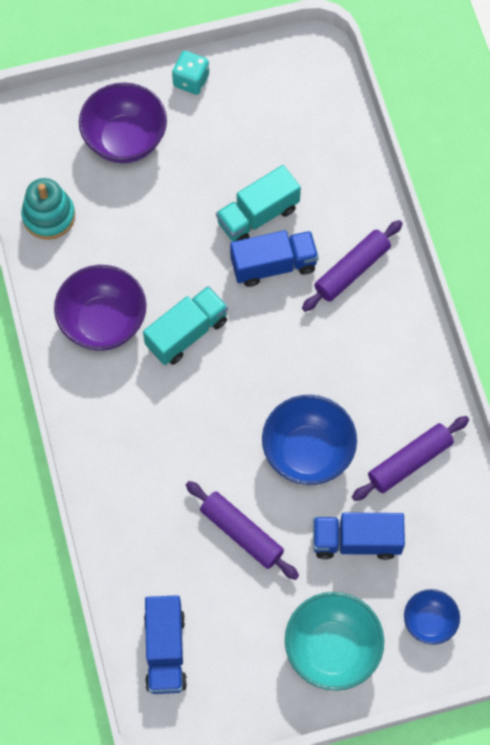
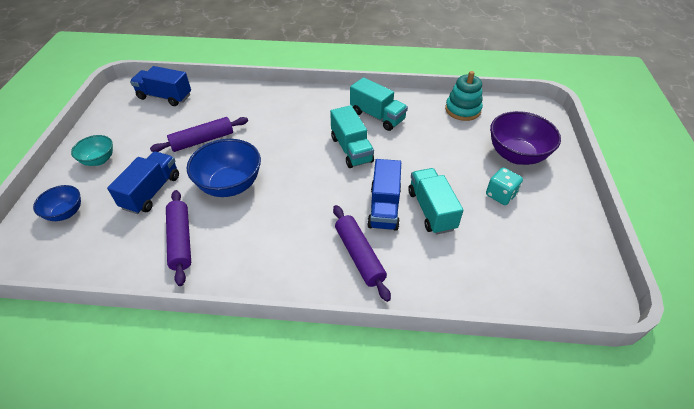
camera: 110 degrees right, 20 degrees down
(103, 322) = (377, 116): purple bowl -> turquoise truck
(191, 80) = (569, 203): turquoise dice -> turquoise dice (500, 195)
(332, 649) = (99, 160): turquoise bowl -> turquoise bowl, size x0.57

